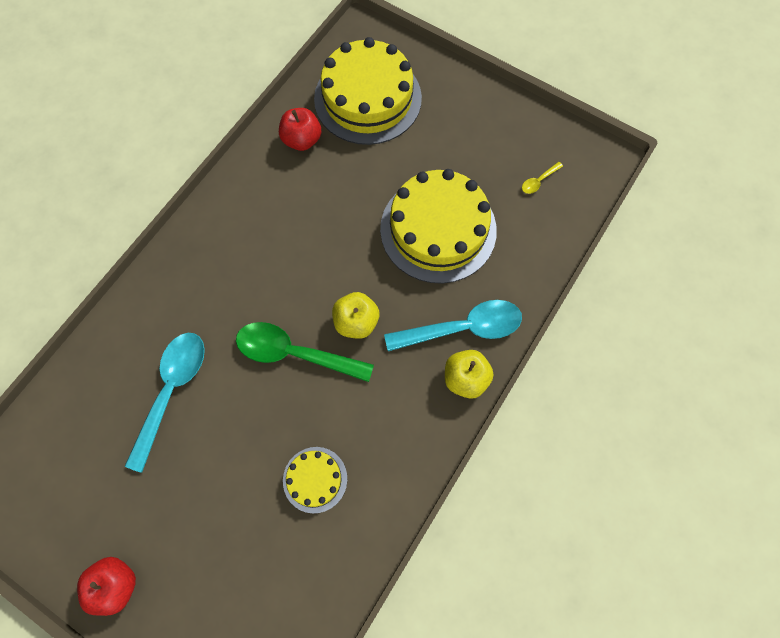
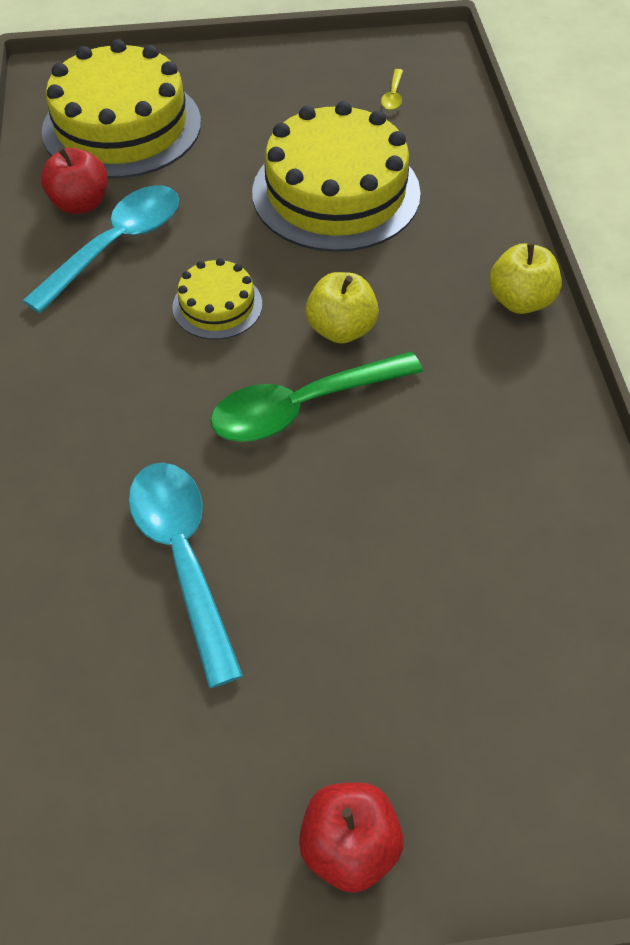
camera: 40 degrees left, 15 degrees down
(315, 479) = (471, 513): yellow cake -> yellow cake (217, 305)
(462, 328) = (464, 260): turquoise spoon -> turquoise spoon (116, 245)

